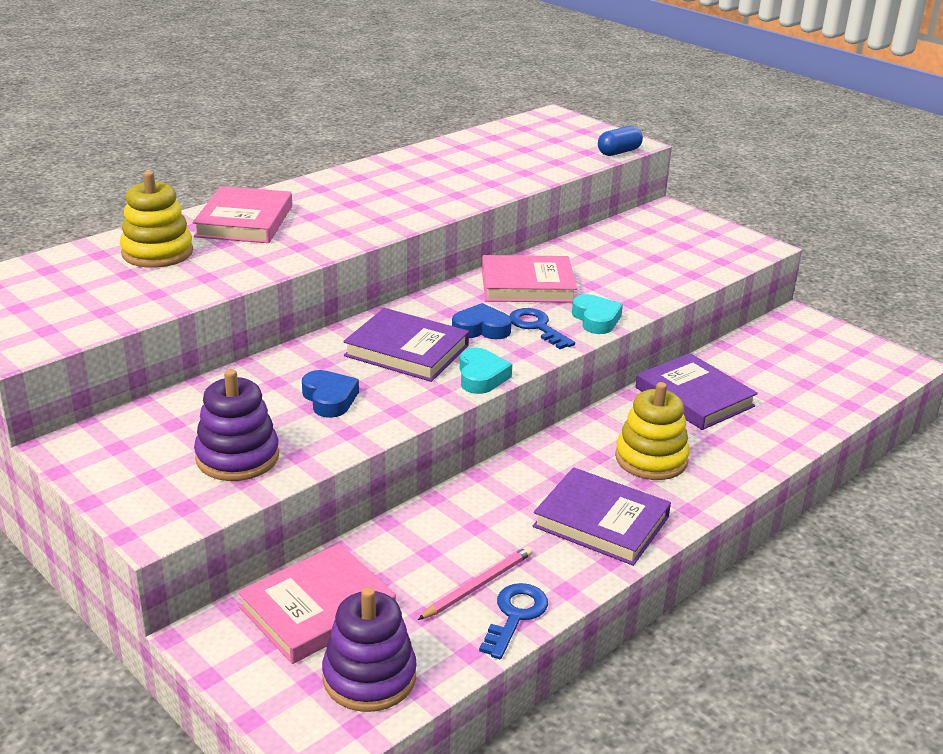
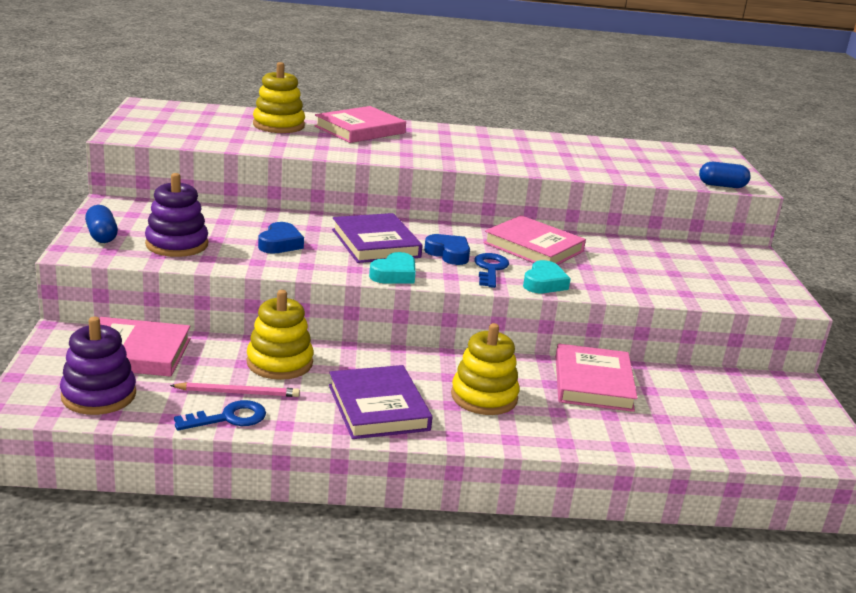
camera: 40 degrees right, 5 degrees down
(140, 493) = (102, 236): none -> blue capsule
(457, 531) = (279, 363): none -> yellow stacking toy
(694, 397) = (593, 383): purple book -> pink book

